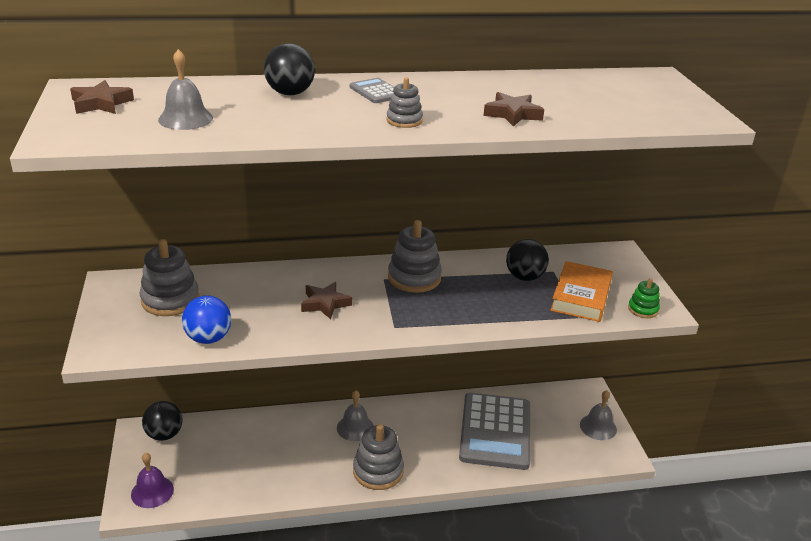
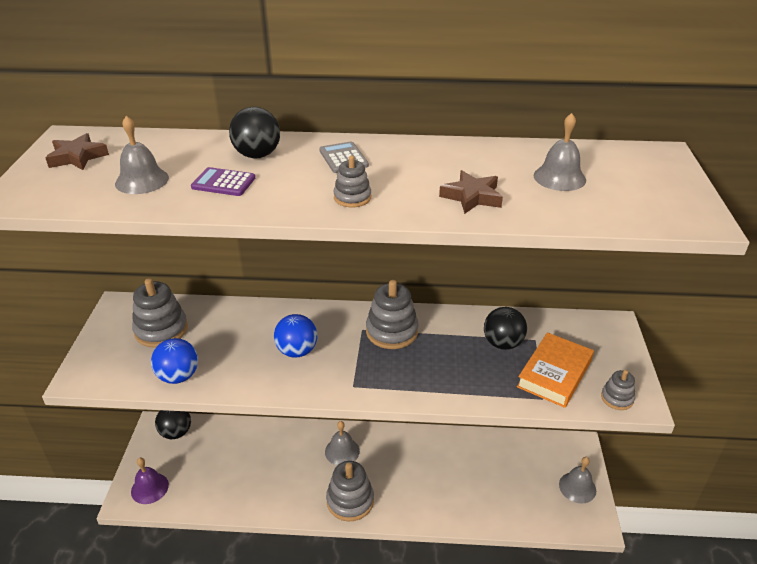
camera: 15 degrees right, 5 degrees up
(271, 116) = (223, 183): none -> purple calculator
(325, 304) = (297, 351): brown star -> blue ball
(495, 431) = (472, 476): grey calculator -> none
(581, 96) = (559, 177): none -> grey bell
(643, 309) = (617, 398): green stacking toy -> grey stacking toy

